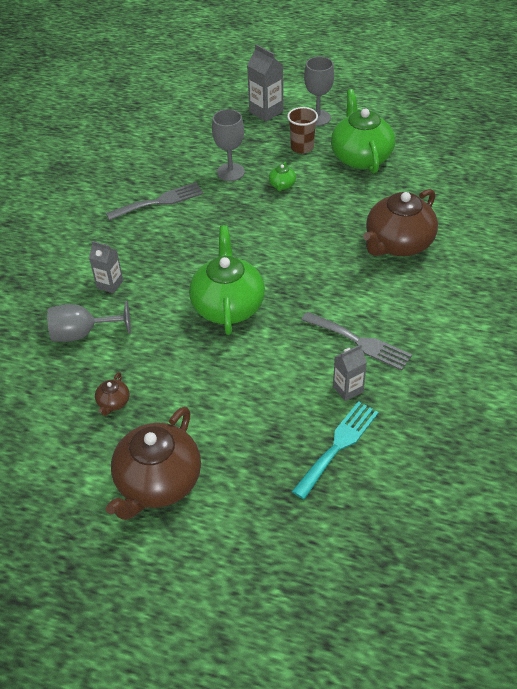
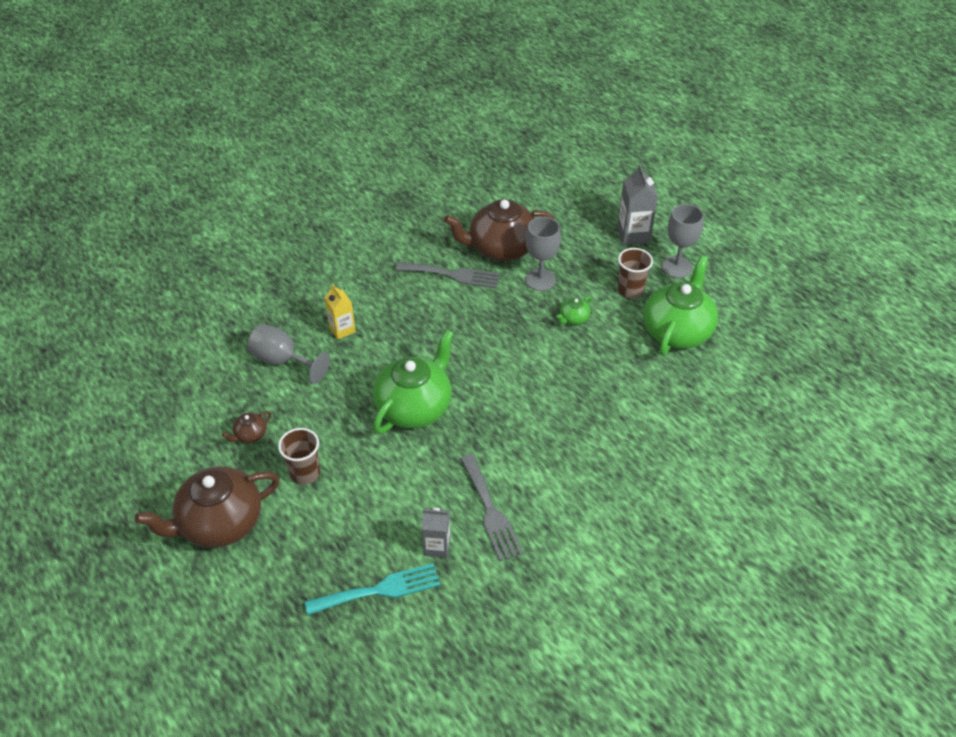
camera: 35 degrees right, 0 degrees up
(110, 284) = (342, 329): grey carton -> yellow carton
(190, 402) = (305, 473): none -> brown cup
(398, 244) = (622, 439): brown teapot -> brown teapot (501, 248)

